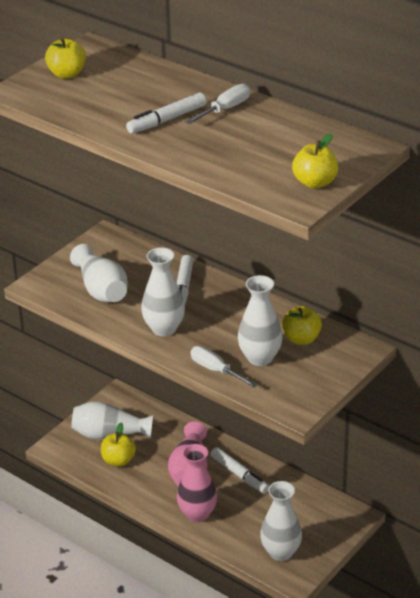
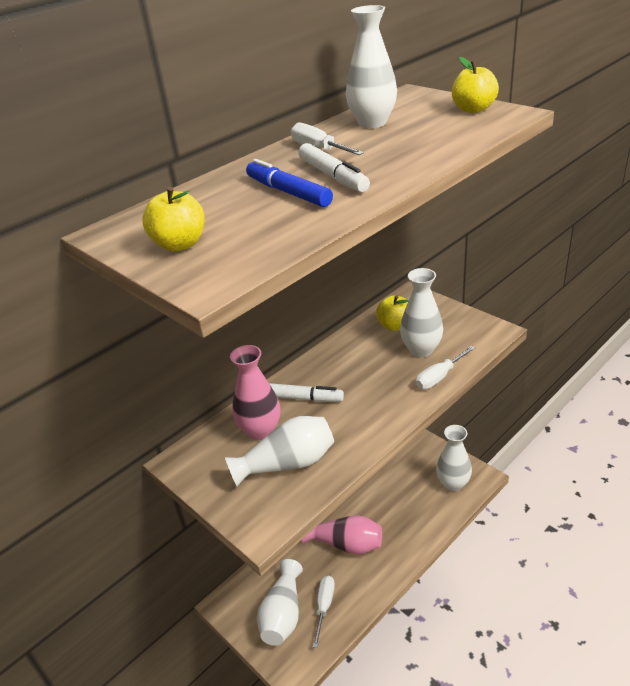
camera: 80 degrees left, 0 degrees up
(118, 460) = (324, 606): yellow apple -> white screwdriver
(140, 104) = (288, 192): none -> blue marker
(164, 329) = (369, 412): white vase -> white vase (372, 123)
(197, 514) = (405, 540): pink vase -> pink vase (260, 430)
(239, 475) = (357, 506): white marker -> none

